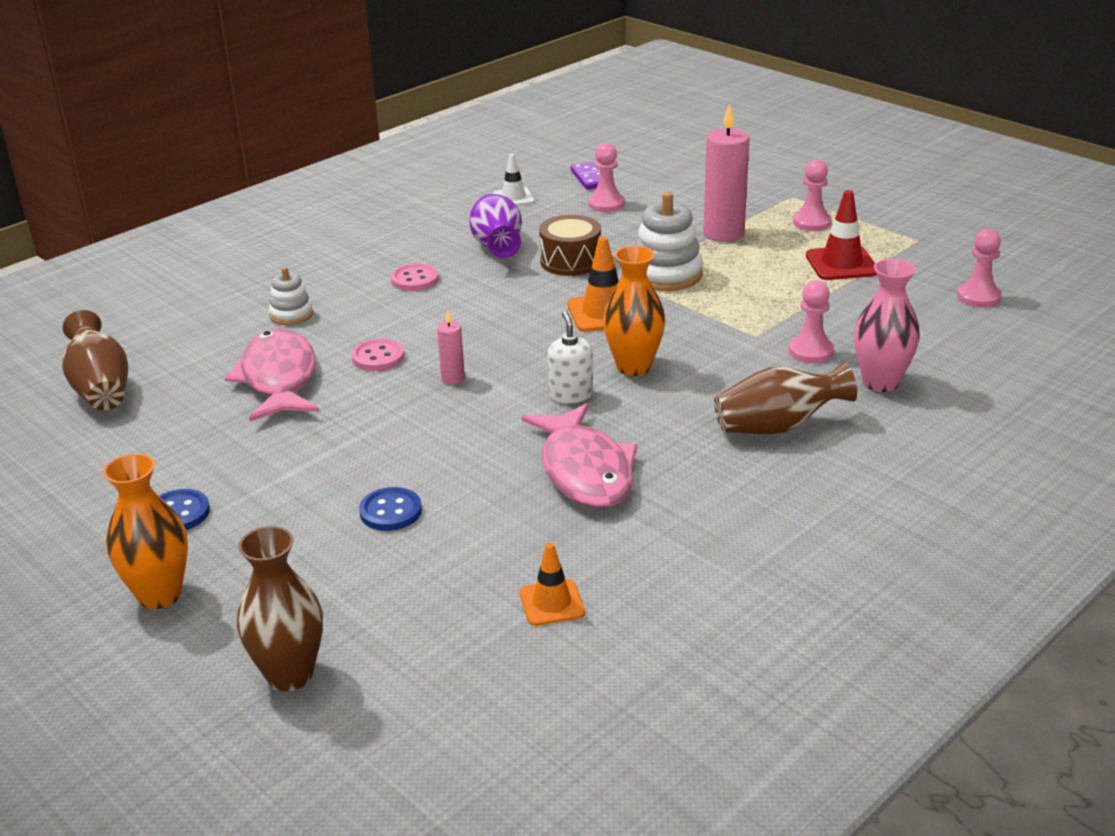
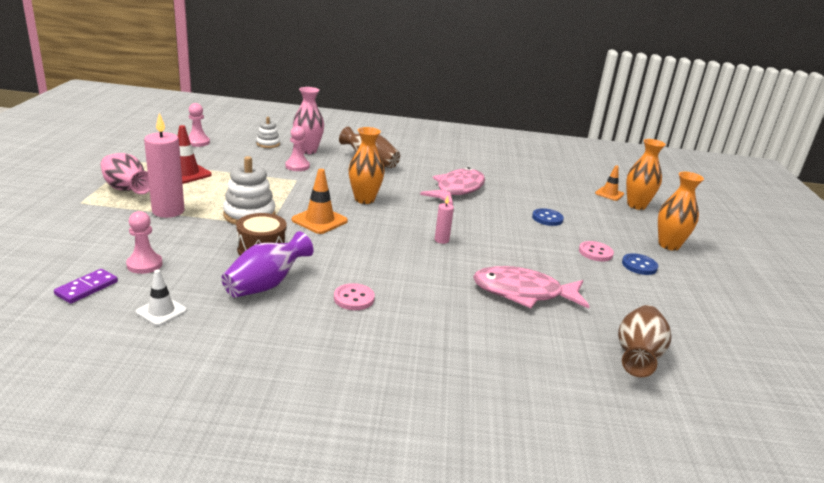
camera: 135 degrees left, 5 degrees down
(279, 379) = (523, 293): pink fish -> pink fish turned 60 degrees clockwise
(290, 675) = (636, 205): brown vase -> orange vase
(291, 315) = (461, 327): white stacking toy -> white stacking toy (268, 144)
(378, 357) = (457, 270): pink button -> pink button (595, 252)
(552, 603) = (531, 177): orange traffic cone -> orange traffic cone (609, 194)
(571, 395) = (410, 207): white soap dispenser -> none
(812, 223) = (126, 189): pink pawn -> pink vase

